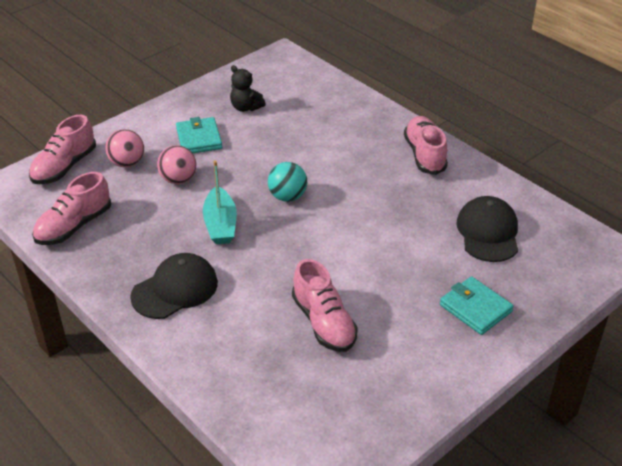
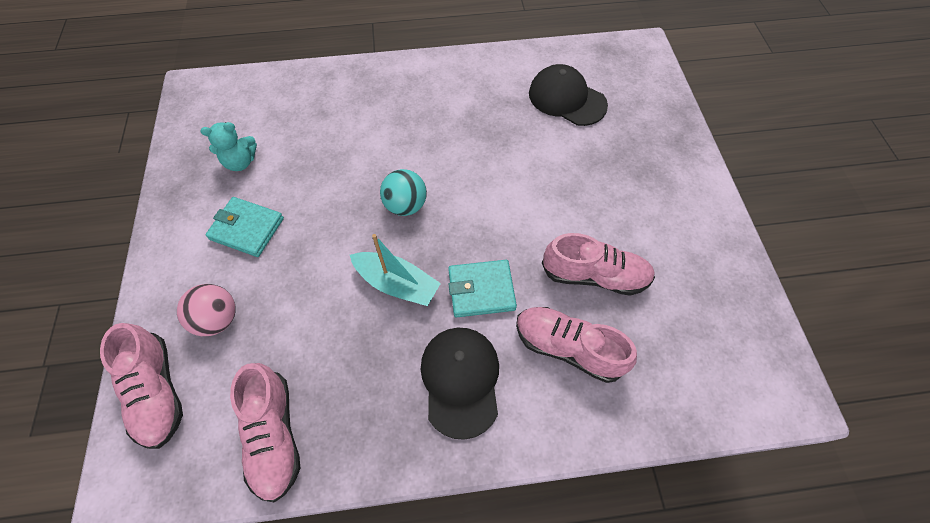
camera: 55 degrees left, 20 degrees up
(178, 179) = (294, 284): pink ball -> none
(246, 107) = (240, 162): black teddy bear -> turquoise teddy bear
(424, 155) = (439, 78): pink shoe -> pink shoe (568, 348)
(475, 308) = (646, 160): turquoise wallet -> turquoise wallet (481, 290)

